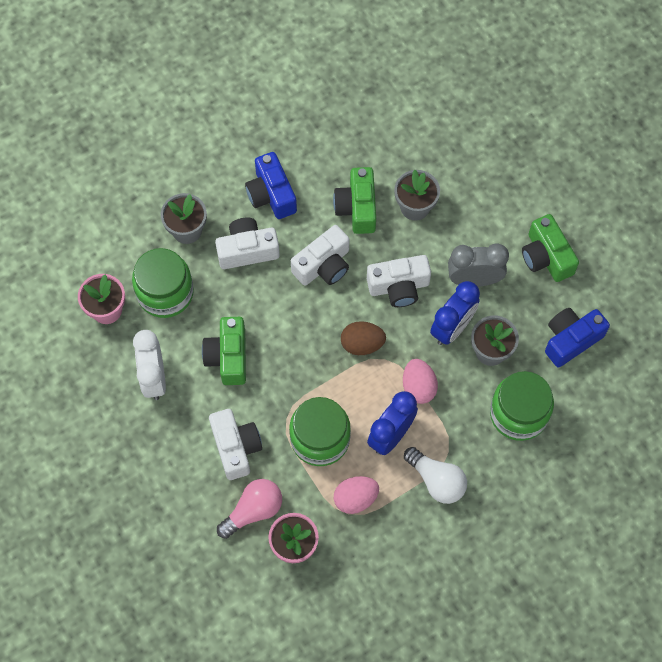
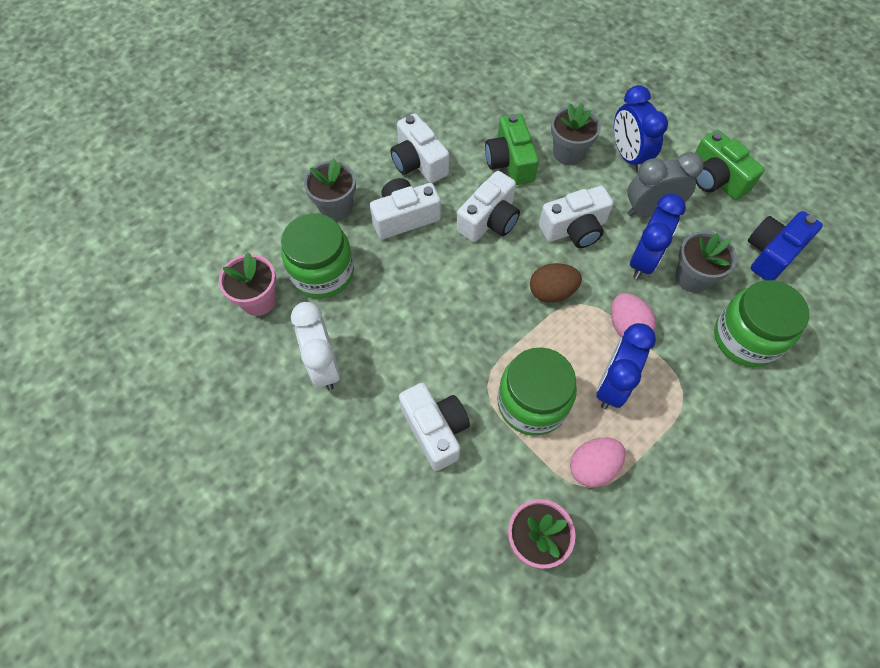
camera: 10 degrees left, 5 degrees down
(228, 357) = (405, 328): green camera -> none
(253, 511) = (473, 504): pink light bulb -> none
(271, 194) = (418, 162): blue camera -> white camera
(437, 480) = (681, 428): white light bulb -> none
(471, 219) = (628, 156): none -> blue clock

